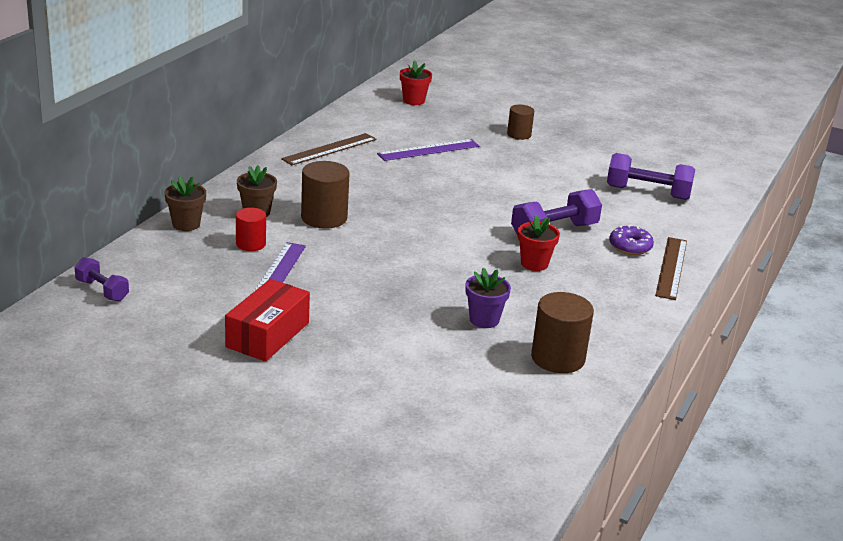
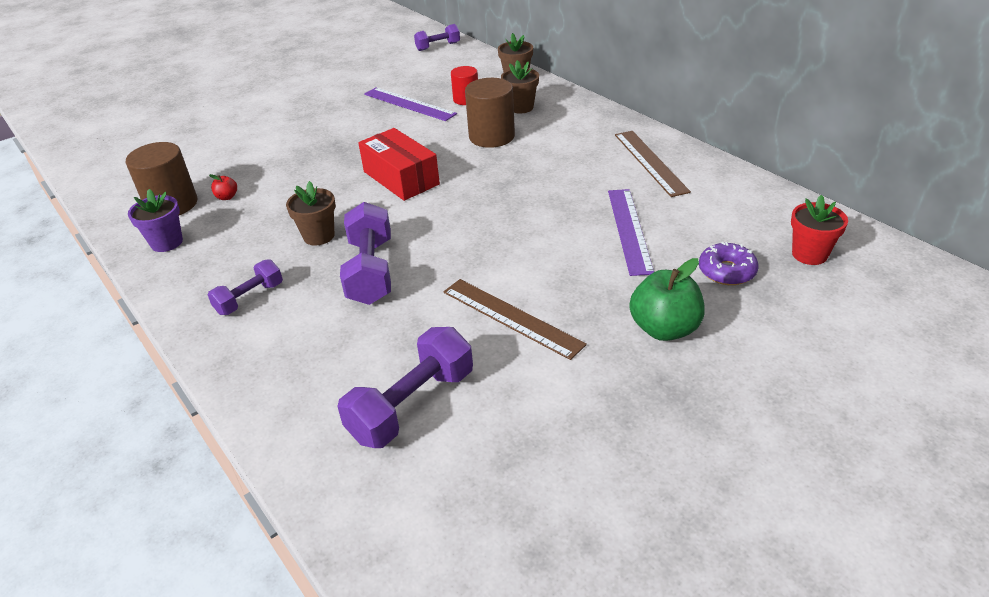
camera: 120 degrees right, 10 degrees up
(268, 335) = (332, 92): red box -> red box (401, 178)
(484, 320) = (260, 182): purple flower pot -> purple flower pot (167, 242)
(519, 134) = (664, 329): brown cylinder -> green apple
(521, 330) = (227, 197): none -> red apple
(534, 264) = (319, 236): red flower pot -> brown flower pot
(626, 271) = (250, 298): none -> purple dumbbell
(630, 246) = (292, 322): purple donut -> purple donut (726, 271)
(671, 267) = (223, 340): brown ruler -> brown ruler (511, 317)

